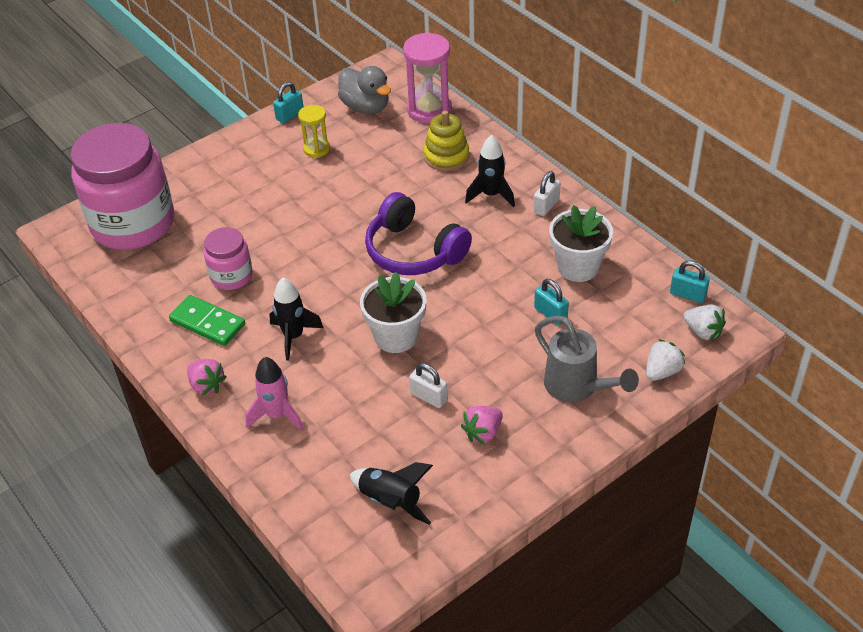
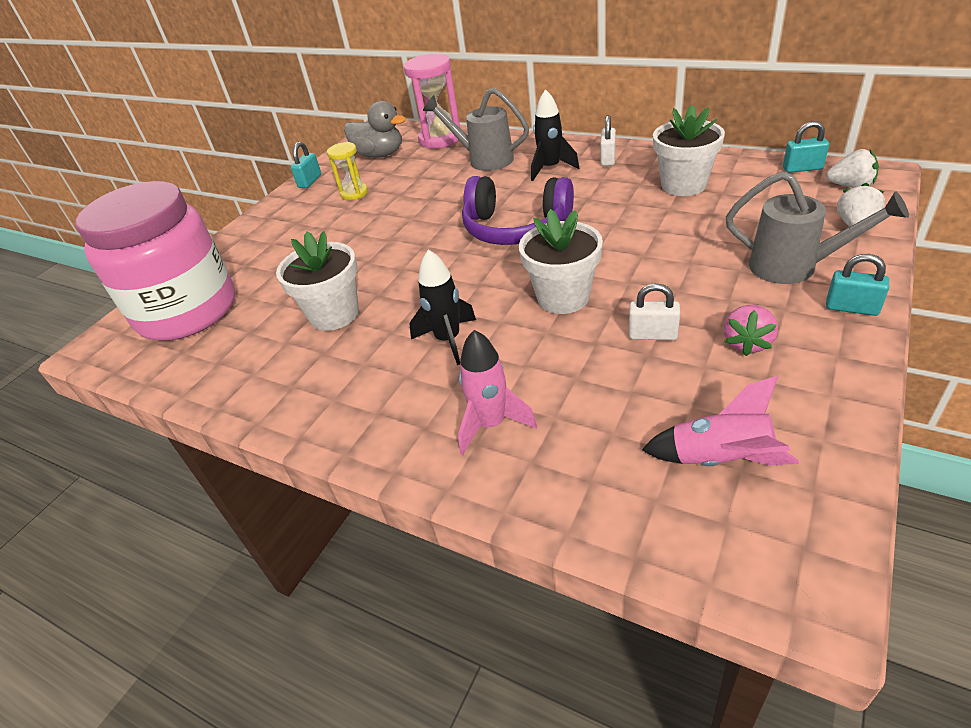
camera: 20 degrees left, 5 degrees down
(207, 323) = (334, 366): green domino -> none
(207, 385) = (376, 429): pink strawberry -> none
(231, 276) = (334, 314): pink jar -> white flower pot
(391, 501) = (720, 459): black rocket -> pink rocket
(446, 156) = (484, 159): yellow stacking toy -> grey watering can
(550, 313) = (698, 224): turquoise padlock -> turquoise padlock (851, 308)

